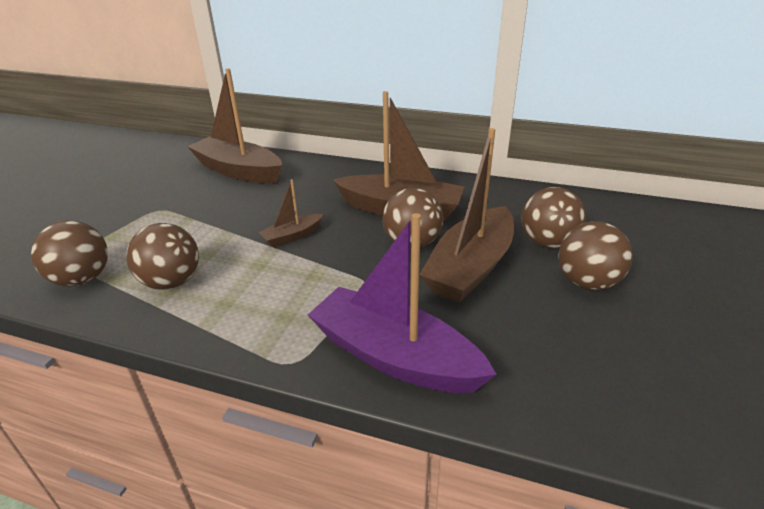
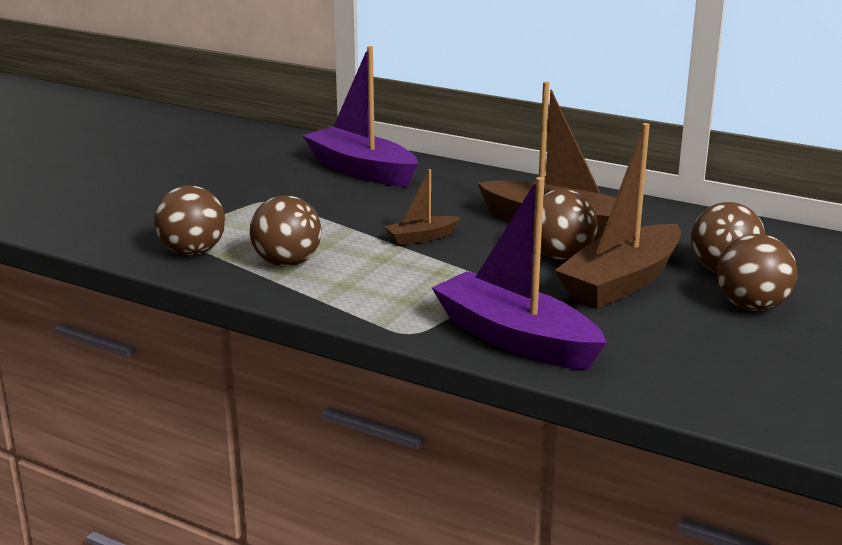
camera: 10 degrees right, 10 degrees down
(238, 171) = (361, 170): brown boat -> purple boat

